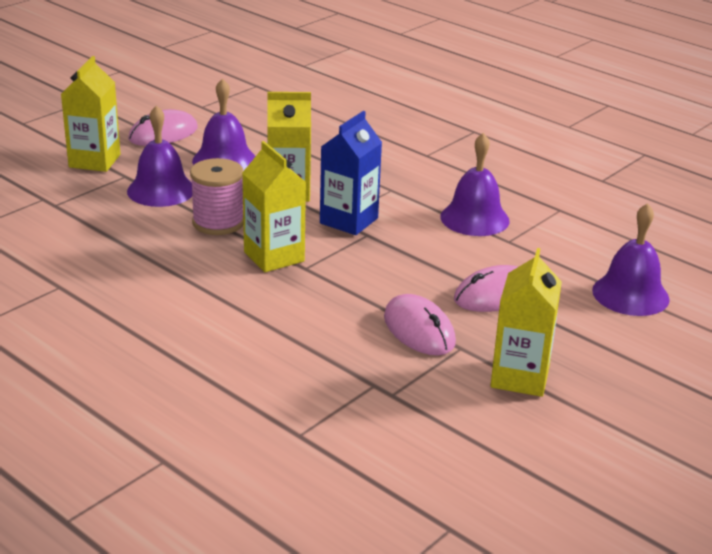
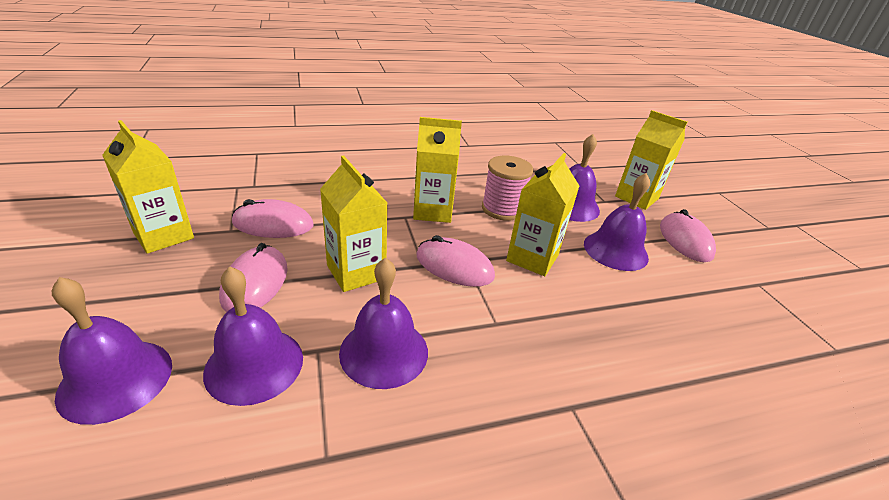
camera: 120 degrees right, 5 degrees up
(349, 221) = (454, 266): blue carton -> pink mouse
(419, 258) = (356, 272): none -> yellow carton
(550, 256) = (254, 364): none -> purple bell

